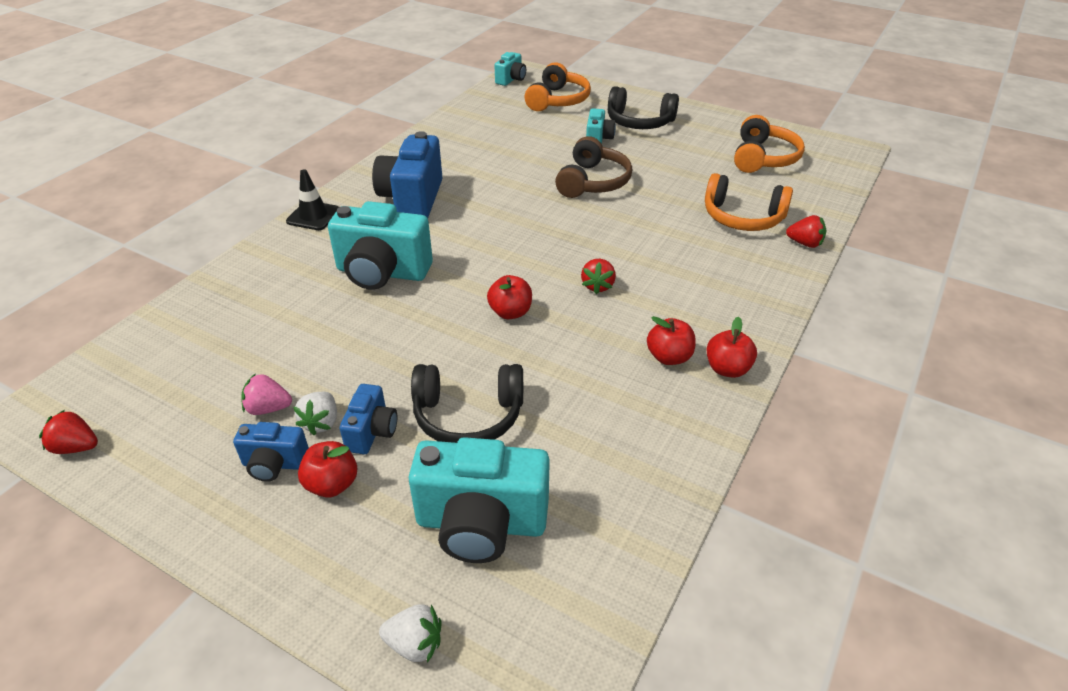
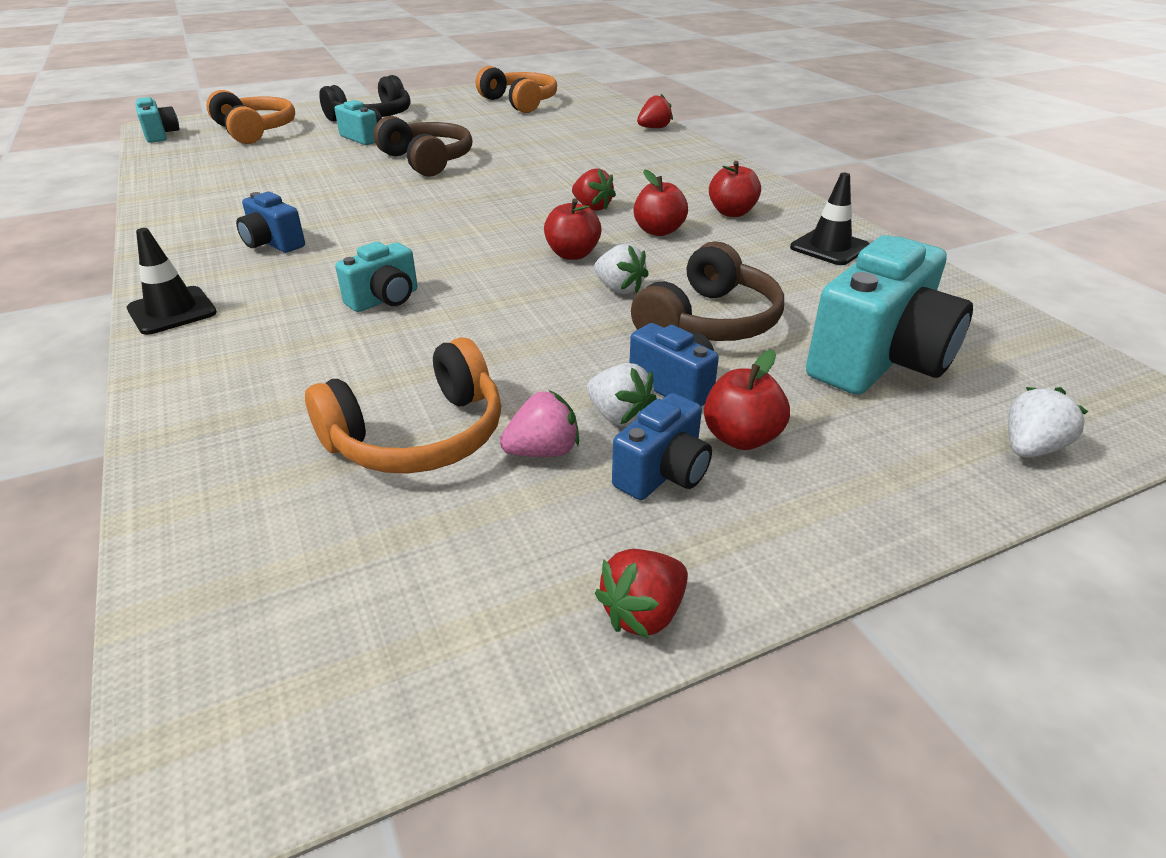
camera: 55 degrees left, 5 degrees down
(76, 447) = (398, 694): red strawberry -> red strawberry (643, 613)
(268, 408) = (543, 451): pink strawberry -> pink strawberry turned 150 degrees counterclockwise
(382, 272) = (385, 300): turquoise camera -> turquoise camera, size x0.53
(412, 199) = (273, 244): blue camera -> blue camera, size x0.53
(468, 415) = (709, 322): black headphones -> brown headphones
(479, 355) = (619, 289): none -> white strawberry
(659, 436) = (829, 247): none -> black traffic cone
(727, 369) = (773, 198): red apple -> red apple (658, 231)
(742, 217) = (586, 133): orange headphones -> orange headphones (418, 436)

